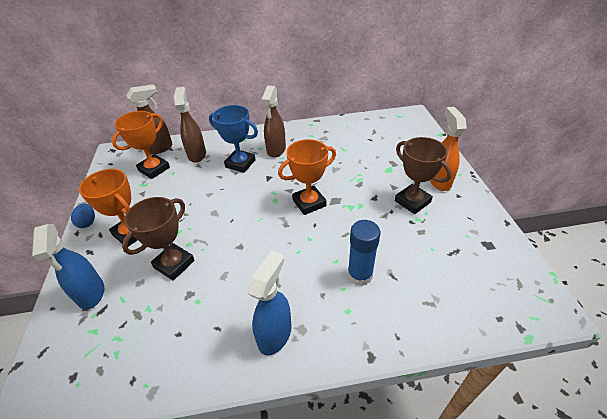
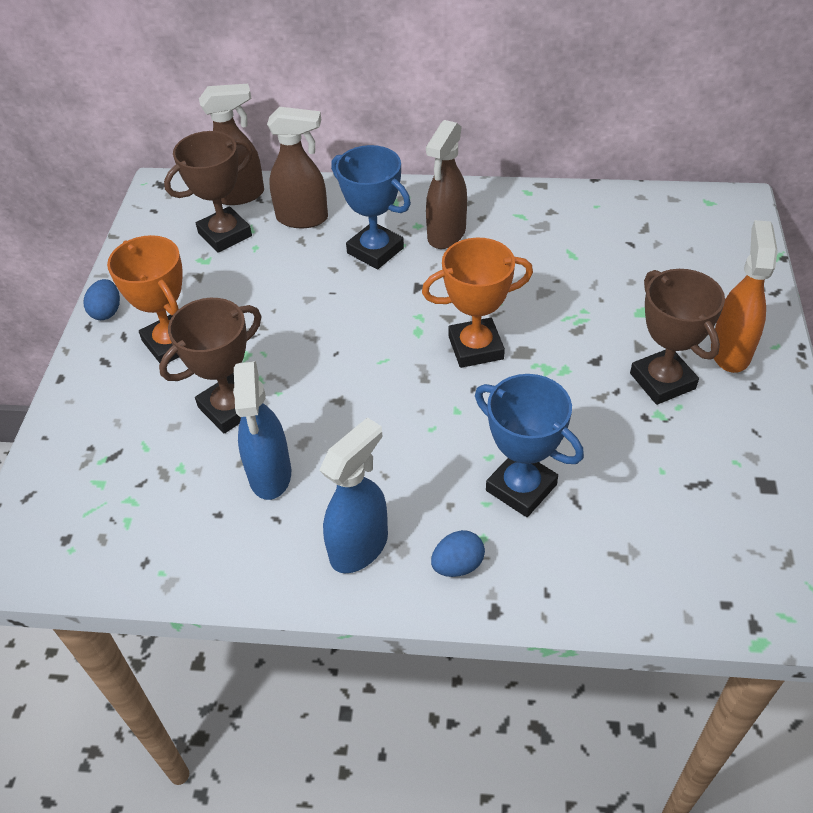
camera: 15 degrees right, 5 degrees up
(91, 294) = (101, 428): blue spray bottle -> blue spray bottle (270, 475)
(154, 169) = (225, 234): orange trophy -> brown trophy
(197, 154) = (303, 218): brown spray bottle -> brown spray bottle turned 90 degrees clockwise
(339, 332) = (457, 565): none -> blue egg
(360, 275) = (521, 488): blue glue stick -> blue trophy

